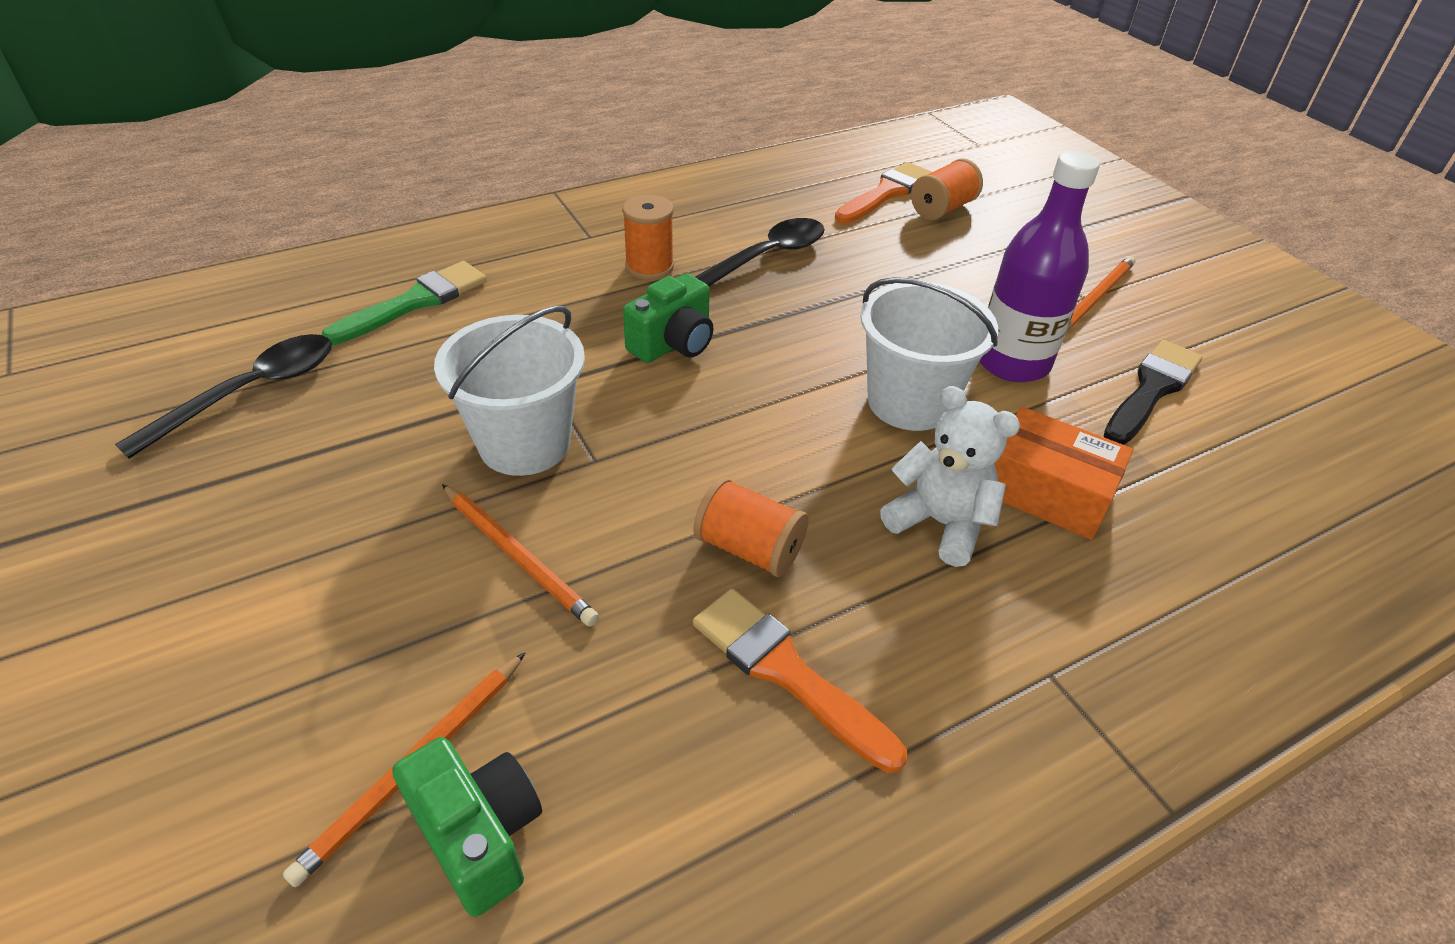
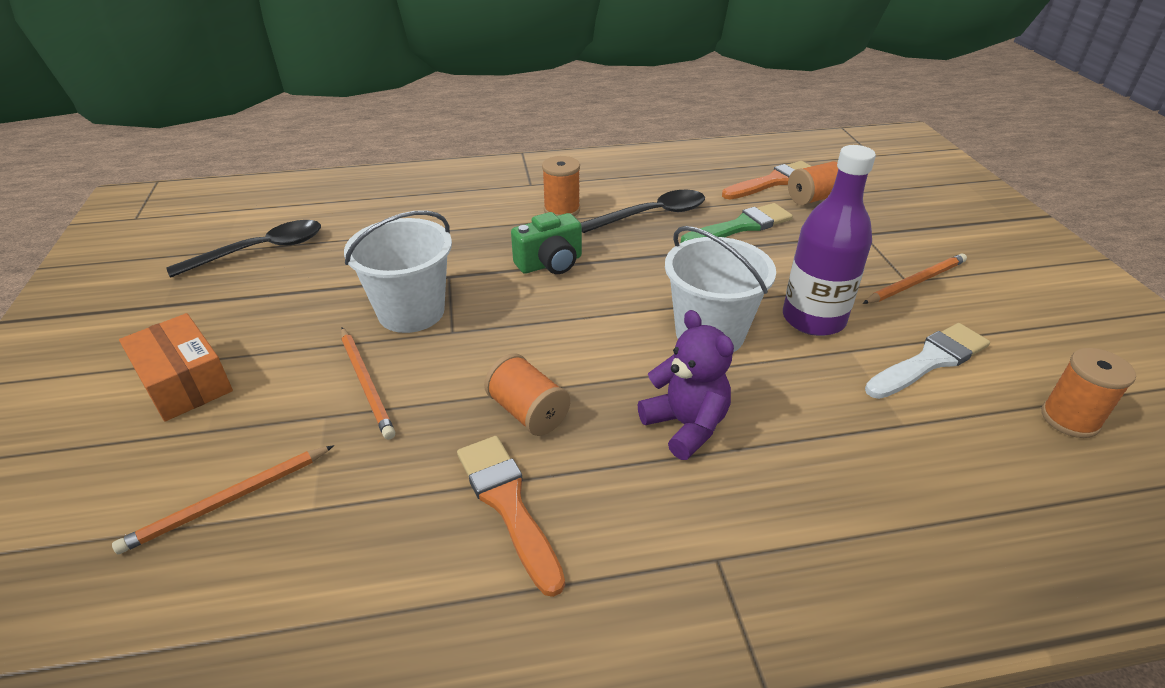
camera: 20 degrees right, 5 degrees down
(415, 302) = (391, 211): green brush -> green brush (741, 226)
(479, 835) = (242, 555): green camera -> none
(939, 523) = (686, 426): white teddy bear -> purple teddy bear
(1047, 491) = (790, 420): orange box -> orange box (184, 382)
(1151, 389) = (930, 361): black brush -> white brush
(1308, 429) = (1069, 419): none -> orange spool

